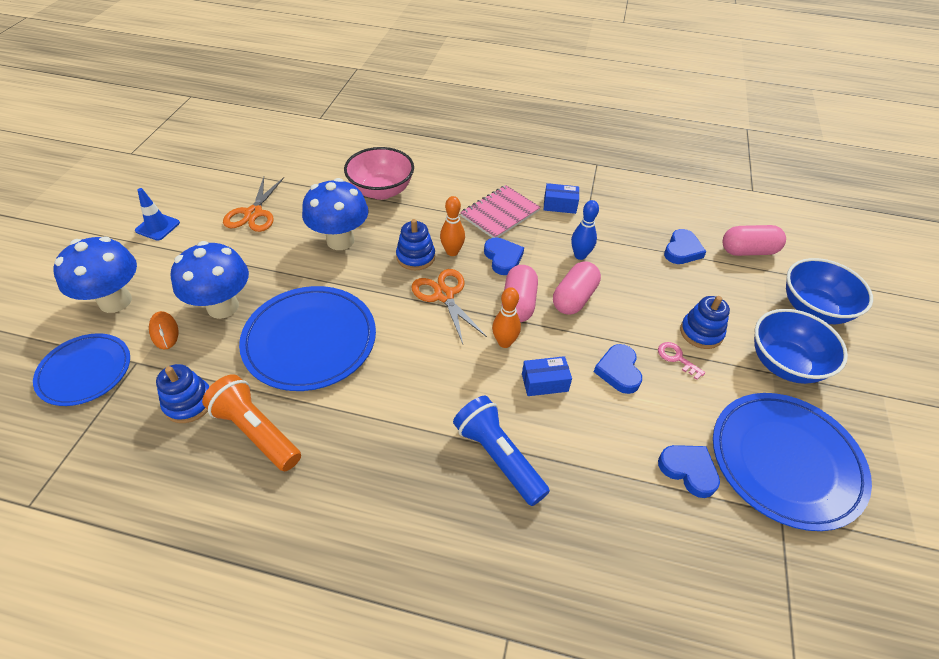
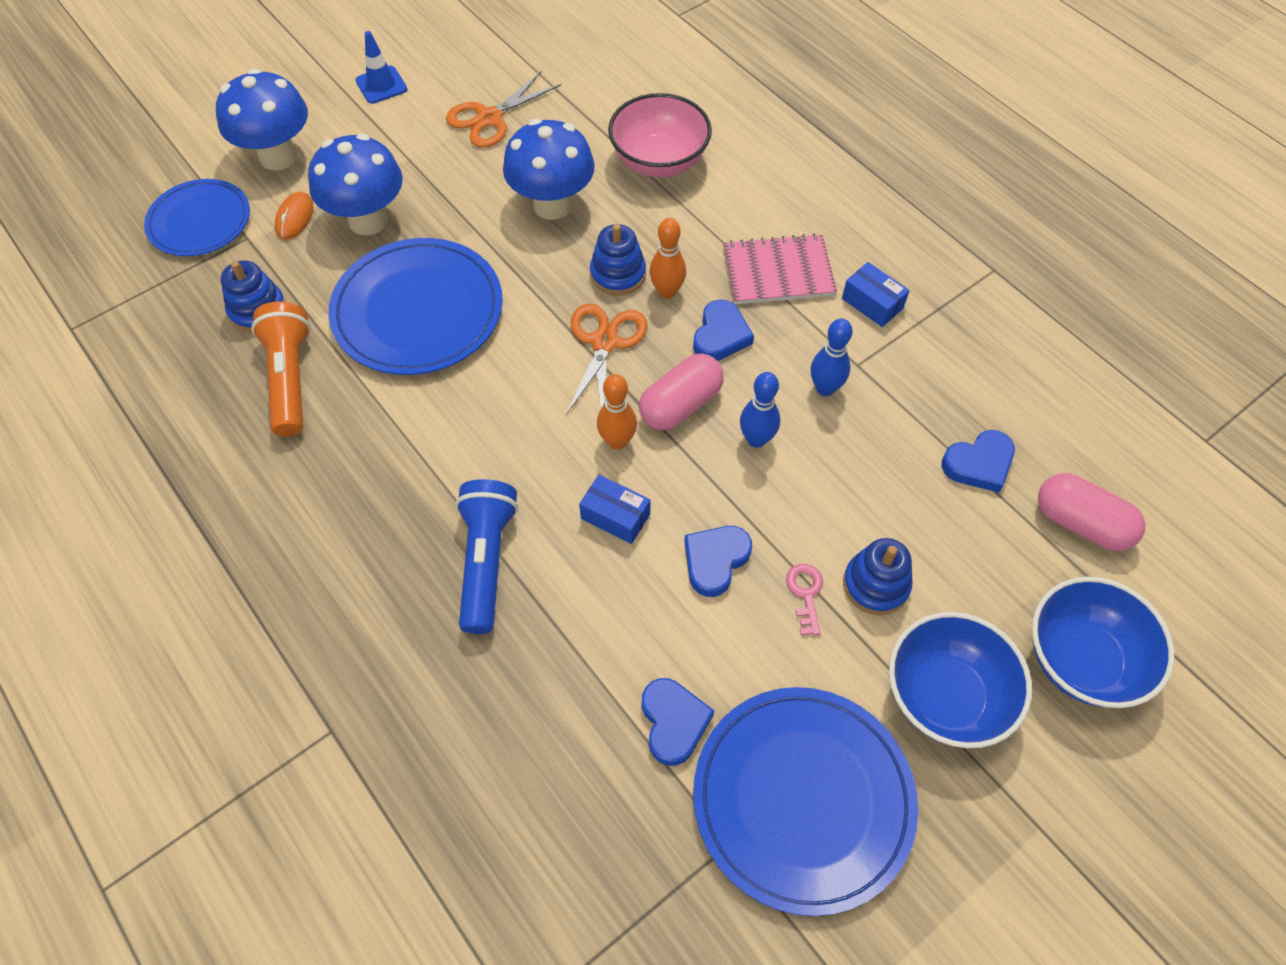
camera: 40 degrees right, 10 degrees up
(574, 298) = (756, 439): pink capsule -> blue bowling pin

